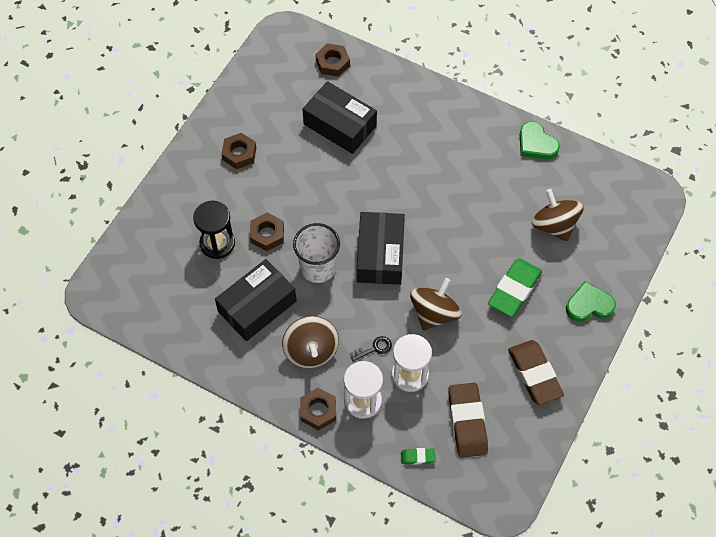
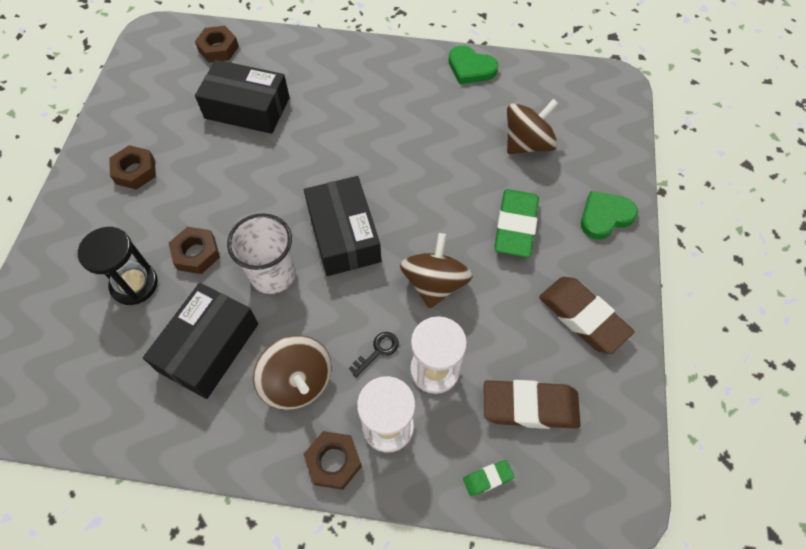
camera: 20 degrees left, 0 degrees up
(467, 422) = (530, 407): brown eraser -> brown eraser turned 60 degrees counterclockwise
(554, 225) = (527, 143): brown spinning top -> brown spinning top turned 105 degrees clockwise

